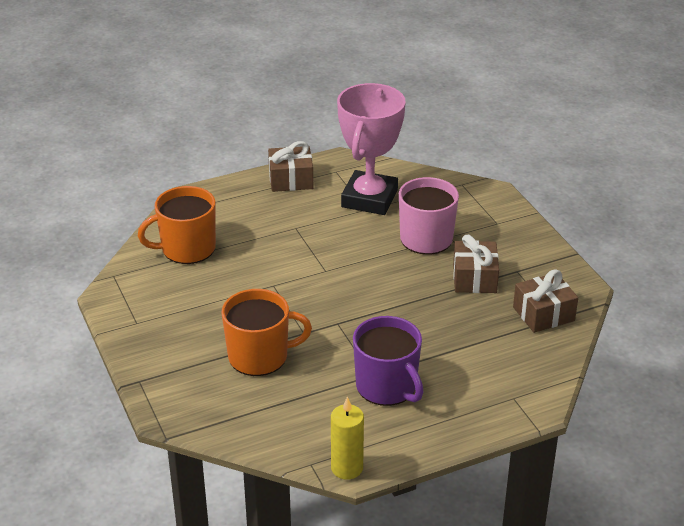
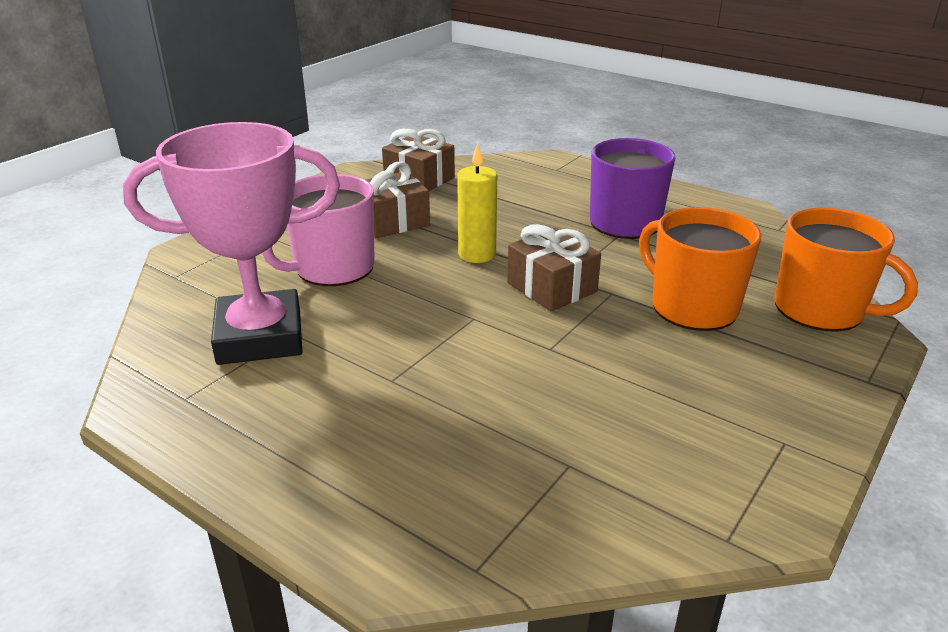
camera: 120 degrees left, 5 degrees down
(186, 249) = (558, 477): orange mug -> orange mug (821, 310)
(291, 180) = (242, 440): brown gift -> brown gift (552, 287)
(347, 468) = (753, 212): yellow candle -> yellow candle (477, 254)

